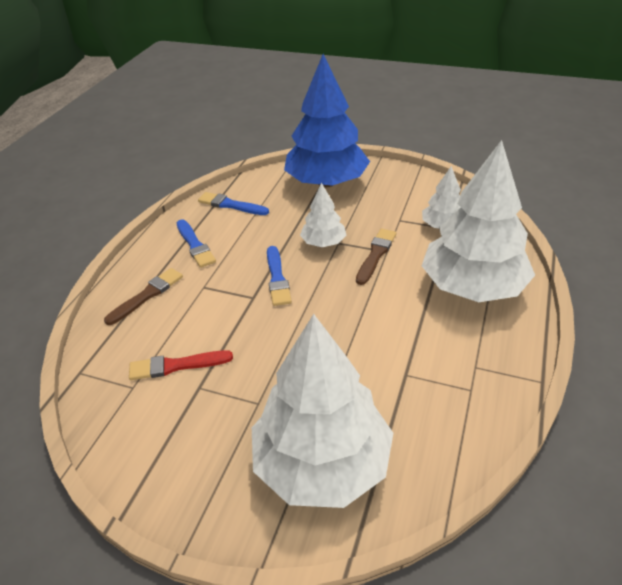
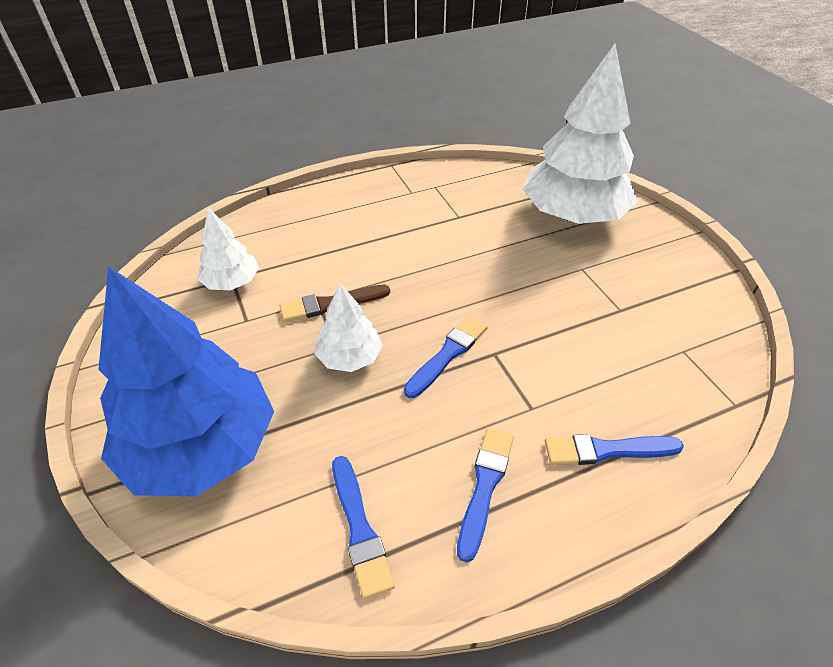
camera: 135 degrees left, 5 degrees up
(147, 295) = (607, 450): brown brush -> blue brush
(176, 365) = (628, 341): red brush -> none
(473, 286) = (318, 226): white tree -> none

